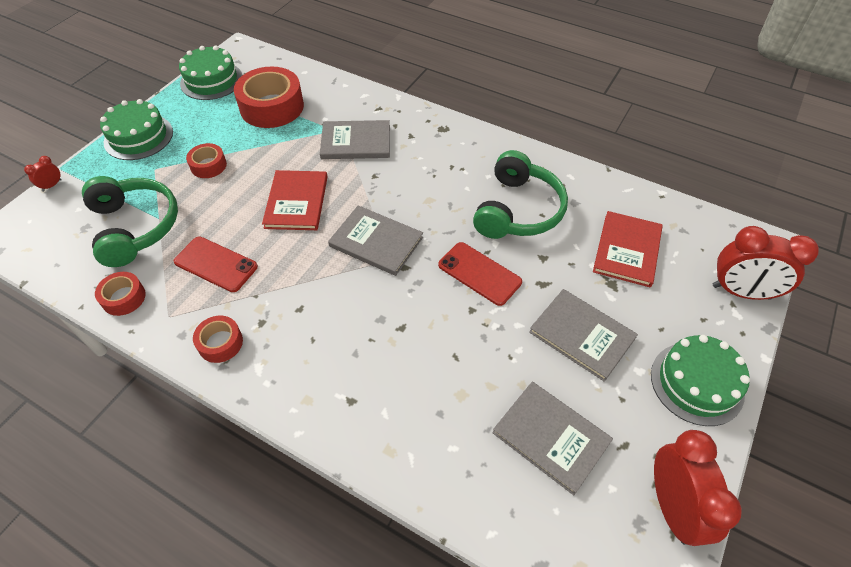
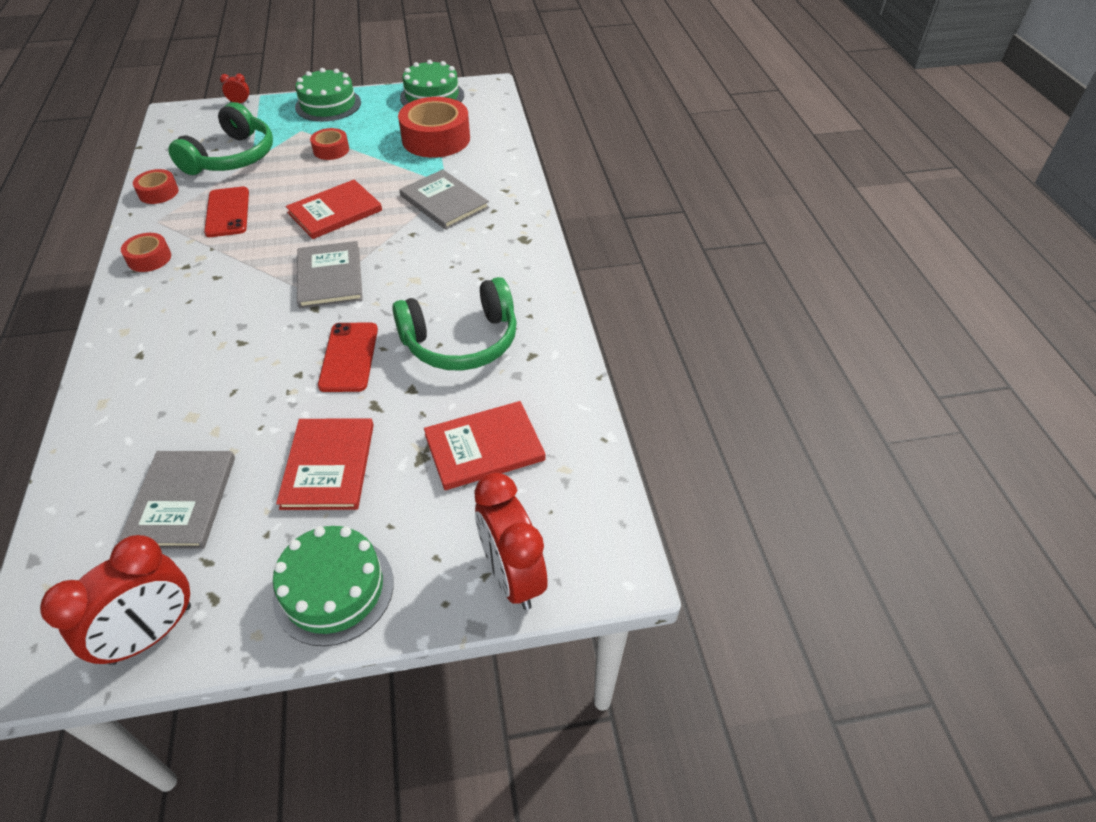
camera: 50 degrees right, 5 degrees down
(581, 335) = (328, 465): grey book -> red book

